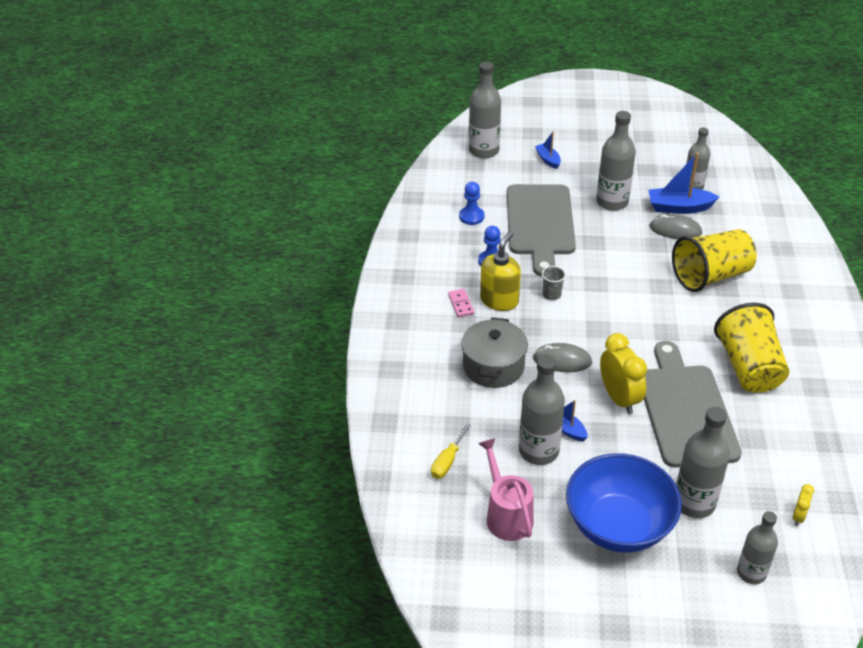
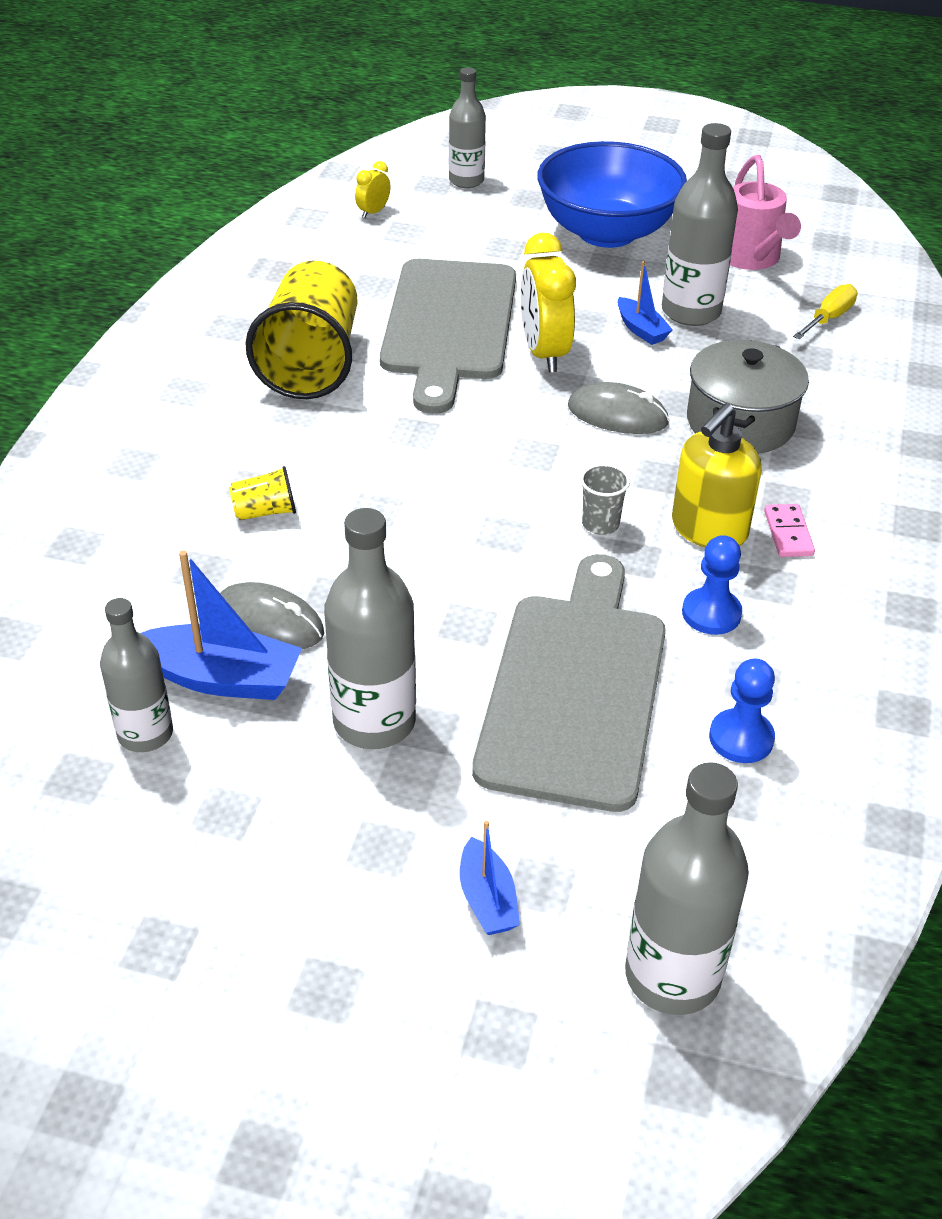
camera: 170 degrees left, 0 degrees up
(694, 503) = (497, 238): grey bottle -> none
(710, 276) = (265, 512): yellow cup -> yellow cup, size x0.42

